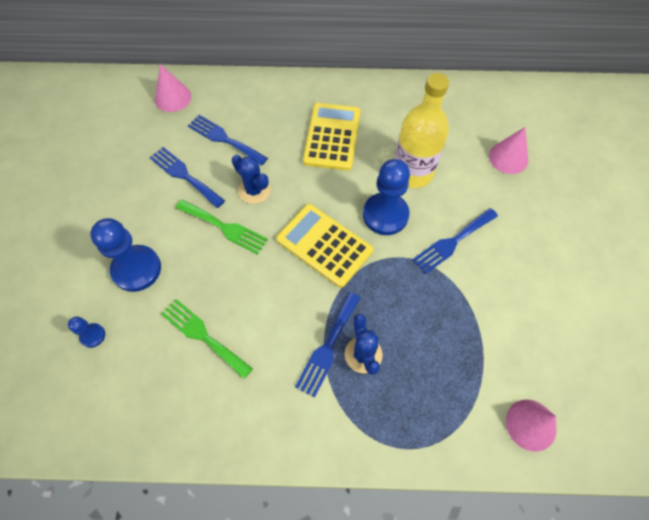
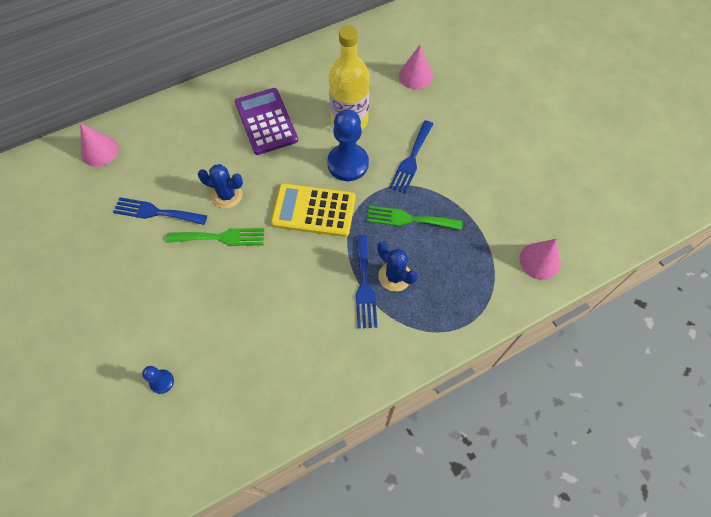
camera: 30 degrees left, 0 degrees up
(137, 269) = (165, 309): blue pawn -> none
(203, 335) = (259, 330): green fork -> green fork (409, 219)
(224, 139) = (172, 165): blue fork -> none
(332, 137) = (266, 121): yellow calculator -> purple calculator

